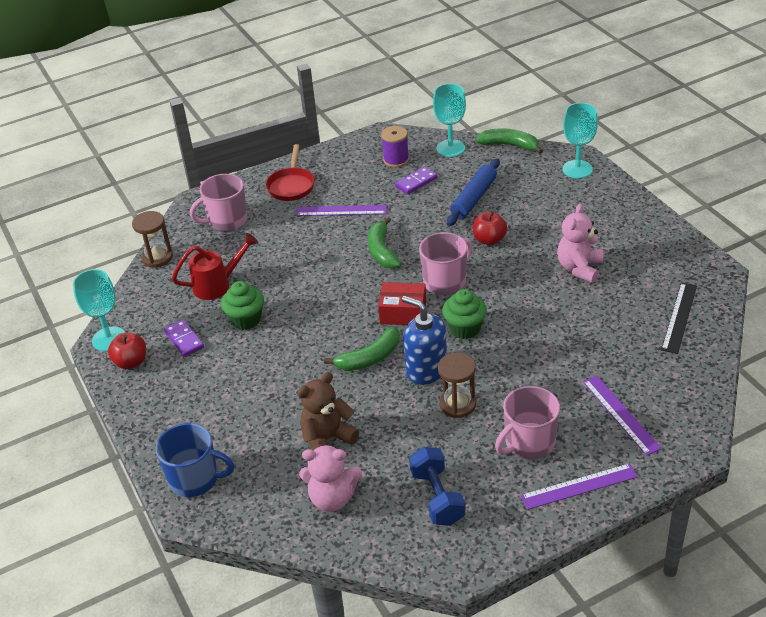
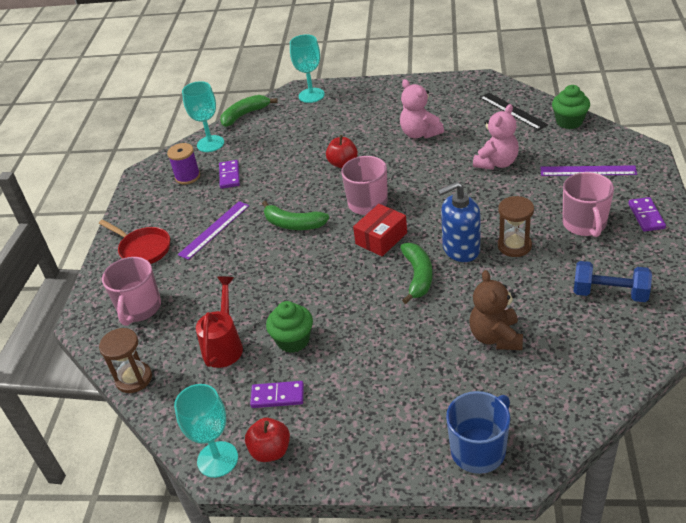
camera: 55 degrees left, 0 degrees up
(332, 498) = (569, 358): pink teddy bear -> pink teddy bear (496, 163)
(464, 328) = (432, 212): green cupcake -> green cupcake (569, 122)
(473, 198) = (285, 154): blue rolling pin -> none
(579, 486) = (646, 216): purple ruler -> purple domino

